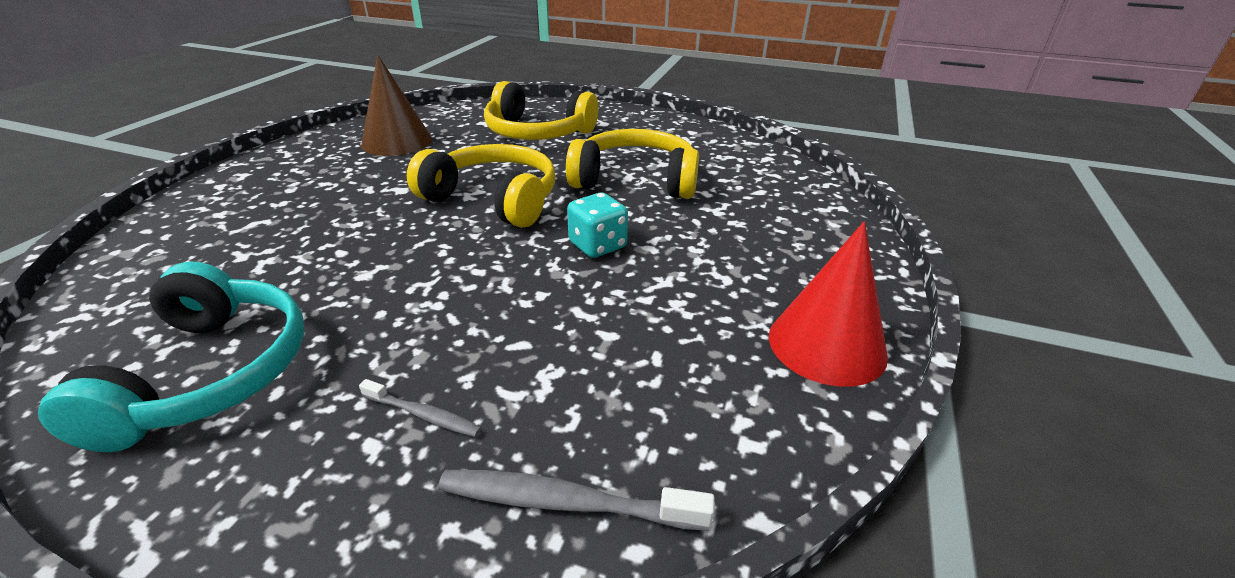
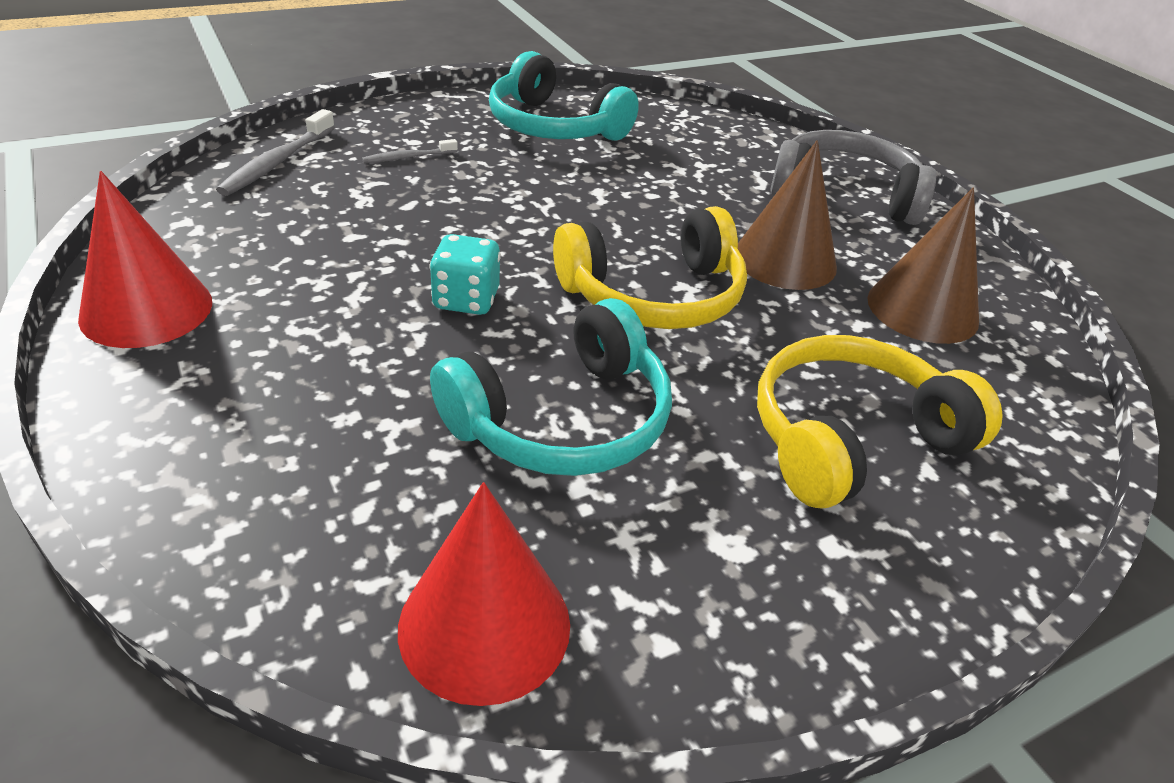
camera: 130 degrees right, 5 degrees up
(247, 191) = (844, 195): none -> grey headphones
(388, 182) = (784, 260): none -> brown cone
(566, 503) = (277, 162): grey toothbrush -> grey toothbrush turned 150 degrees clockwise
(635, 180) = (562, 419): yellow headphones -> turquoise headphones
(743, 153) = (484, 625): none -> red cone

